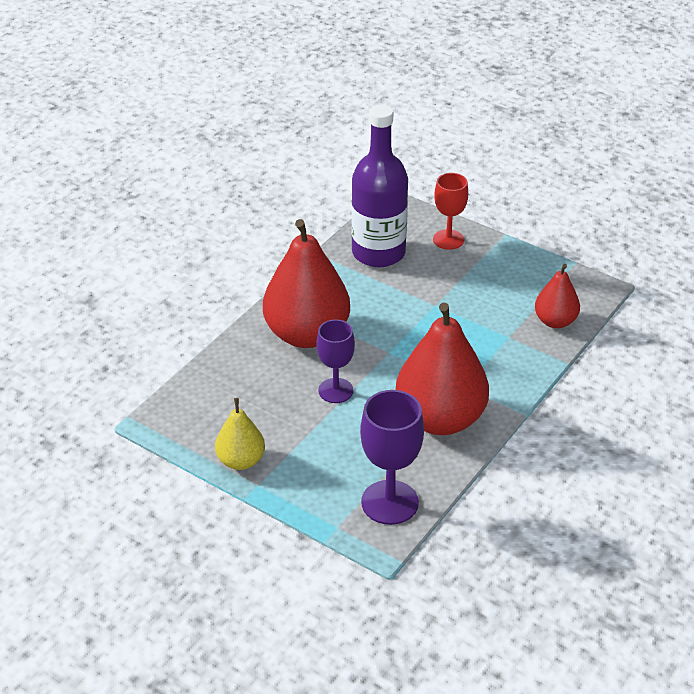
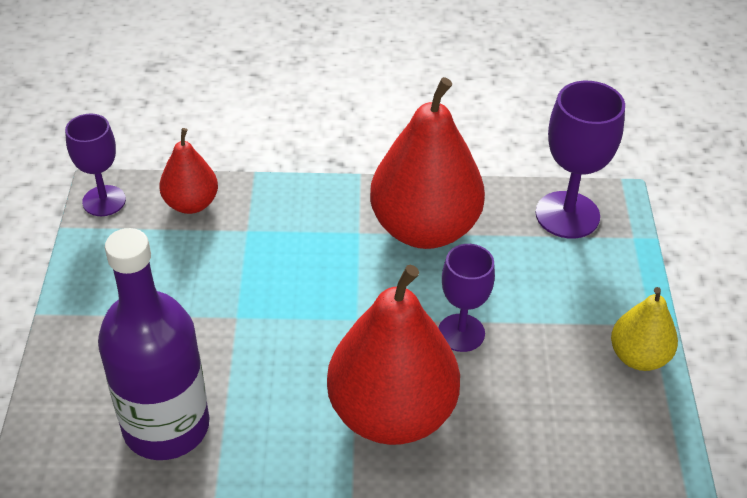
camera: 125 degrees left, 5 degrees up
(448, 239) = (86, 364): red goblet -> none
(588, 285) = (104, 201): none -> purple goblet

